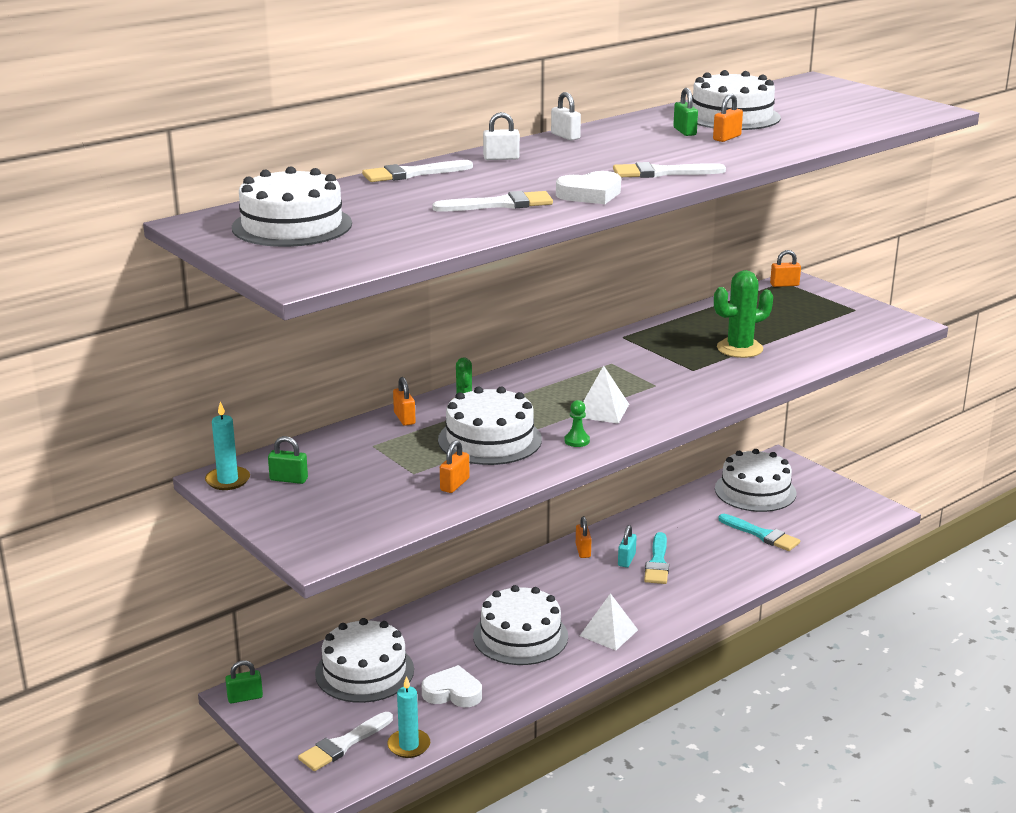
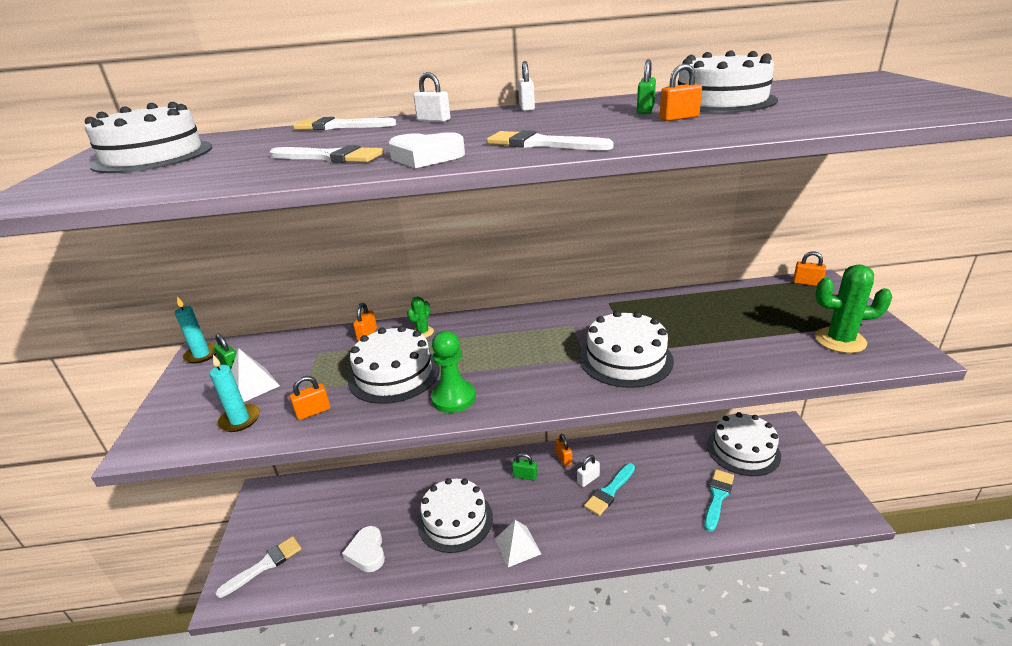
camera: 35 degrees right, 5 degrees up
(245, 697) = (260, 495): green padlock -> green padlock (525, 476)
(343, 744) = (265, 565): white brush -> white brush turned 150 degrees clockwise
(364, 671) = (337, 505): white cake -> white cake (625, 359)
(409, 745) = (296, 589): turquoise candle -> turquoise candle (240, 420)
(452, 692) = (367, 552): white heart -> white heart turned 150 degrees counterclockwise
(577, 441) = (453, 398): green pawn -> green pawn, size x1.85
(583, 551) = (563, 458): orange padlock -> orange padlock turned 45 degrees counterclockwise
(602, 410) = (510, 371): white pyramid -> white pyramid (252, 385)
(626, 560) = (588, 479): turquoise padlock -> white padlock
(739, 348) = (700, 339): green cactus -> green cactus (840, 340)
(762, 535) = (717, 497): turquoise brush -> turquoise brush turned 135 degrees counterclockwise

